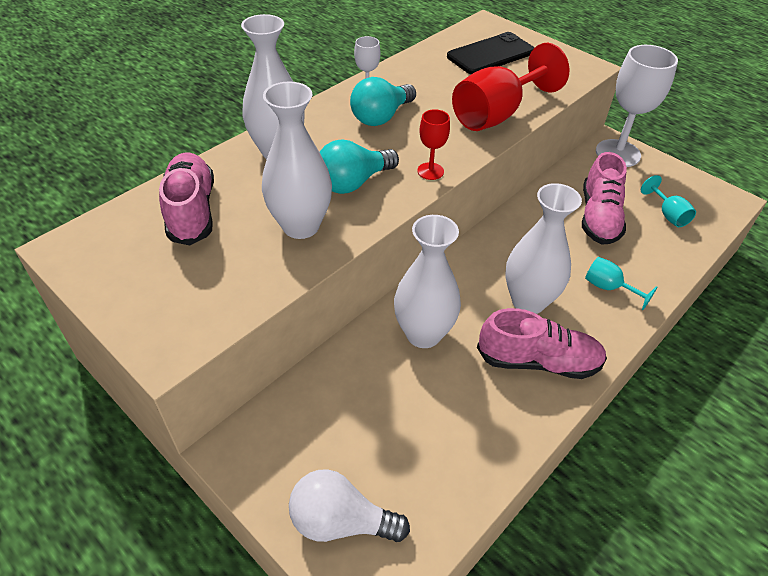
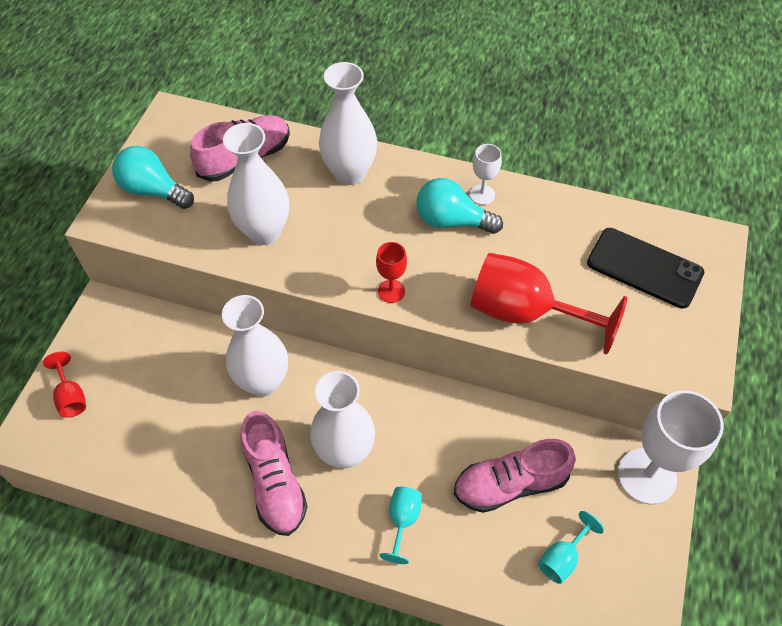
camera: 65 degrees right, 10 degrees up
(341, 521) = (71, 397): white light bulb -> red goblet
(353, 183) = (339, 242): turquoise light bulb -> turquoise light bulb (153, 190)

